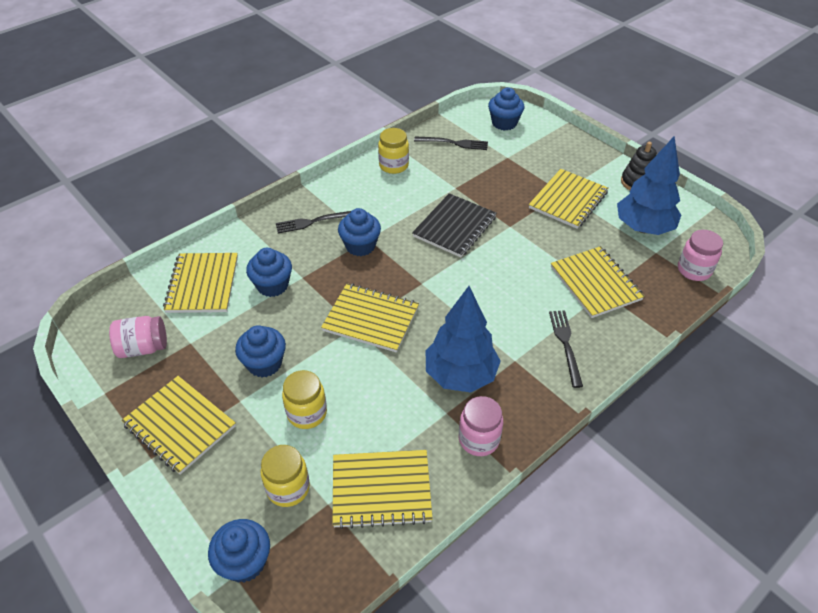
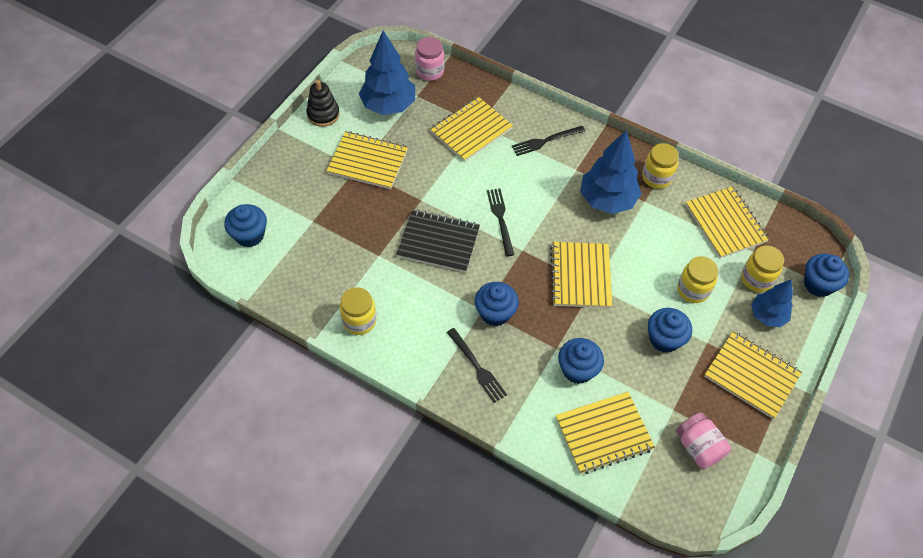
camera: 110 degrees left, 10 degrees up
(180, 425) = (751, 375): yellow notebook -> yellow notebook turned 75 degrees counterclockwise
(236, 476) = (767, 316): none -> blue tree
(454, 143) = (301, 273): black fork -> black fork (500, 218)
(479, 439) = (656, 177): pink jar -> yellow jar

